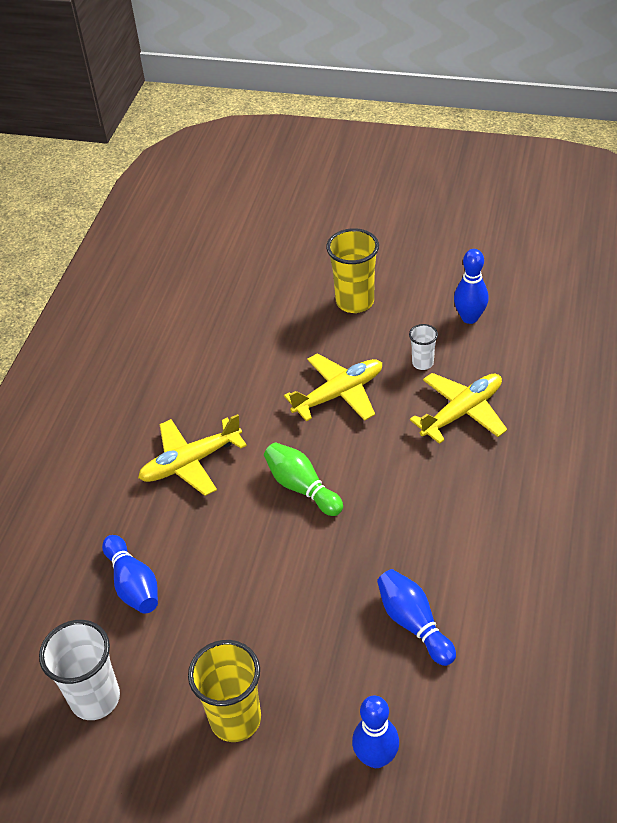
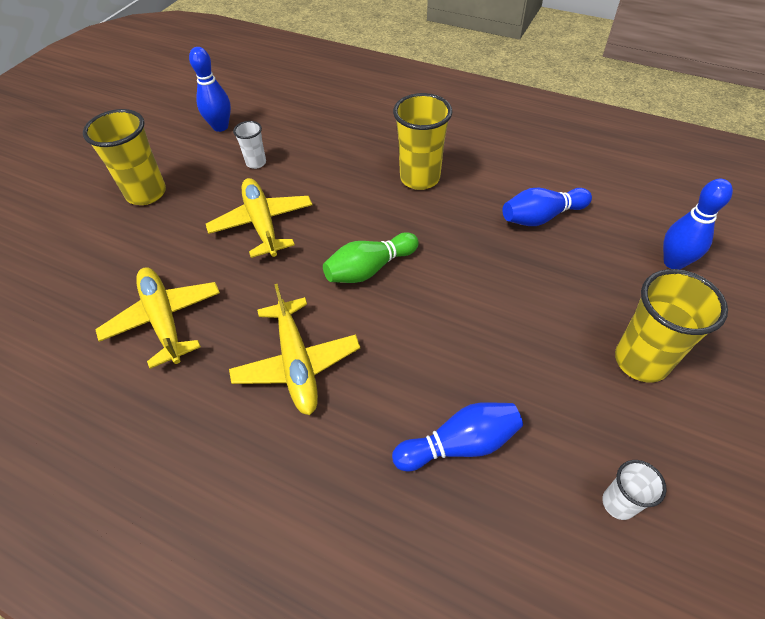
camera: 80 degrees left, 5 degrees up
(95, 698) = (618, 503): white cup -> white cup, size x0.53
(443, 502) = (420, 178): none -> yellow cup
(462, 412) = (326, 150): yellow plane -> yellow plane (164, 319)

